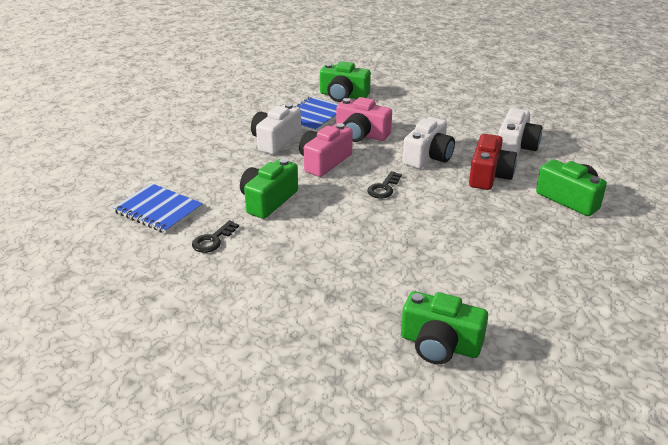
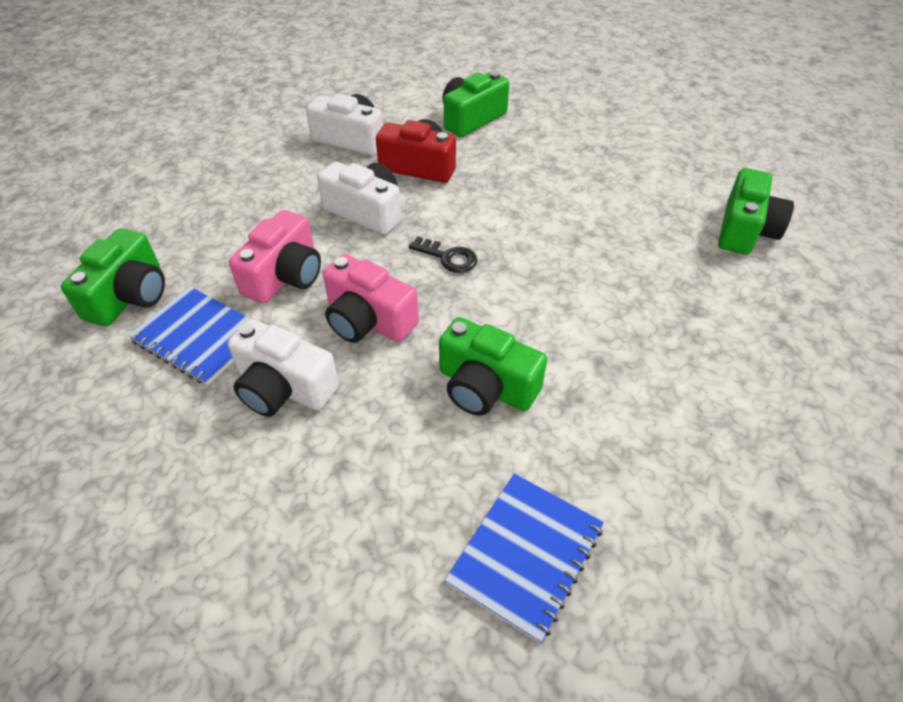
camera: 90 degrees left, 15 degrees up
(213, 240) = (605, 452): black key -> none

